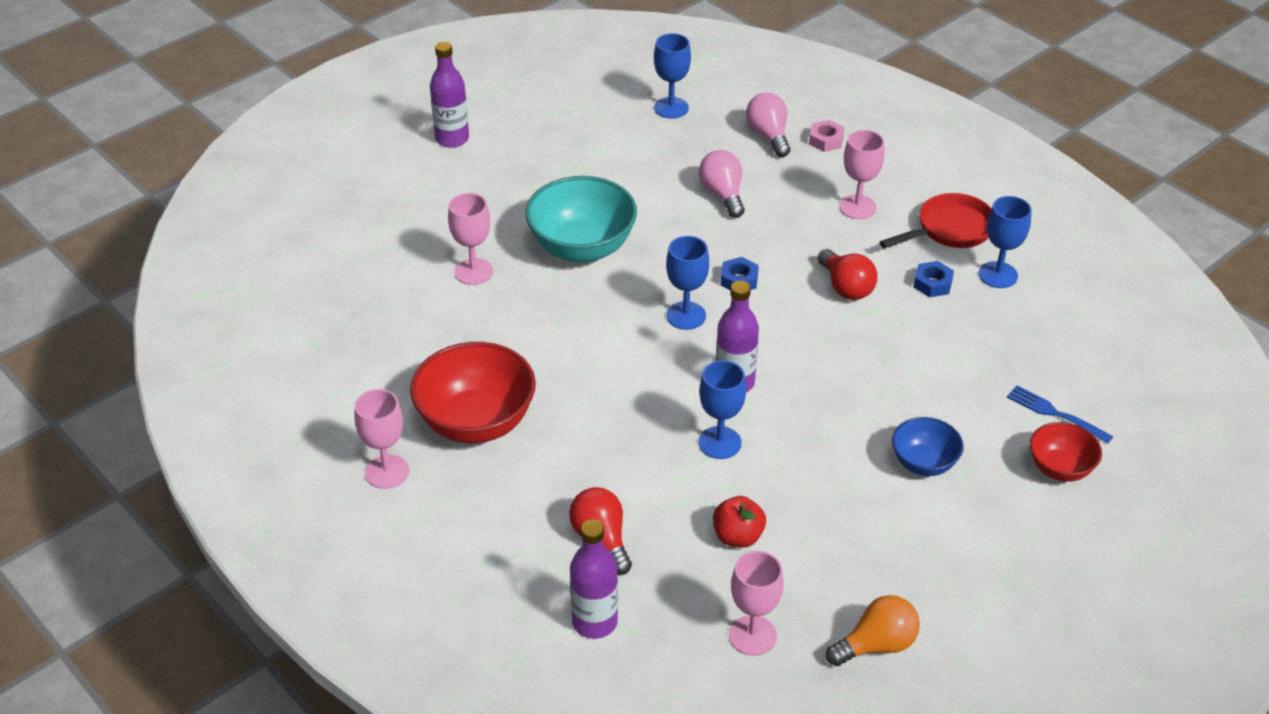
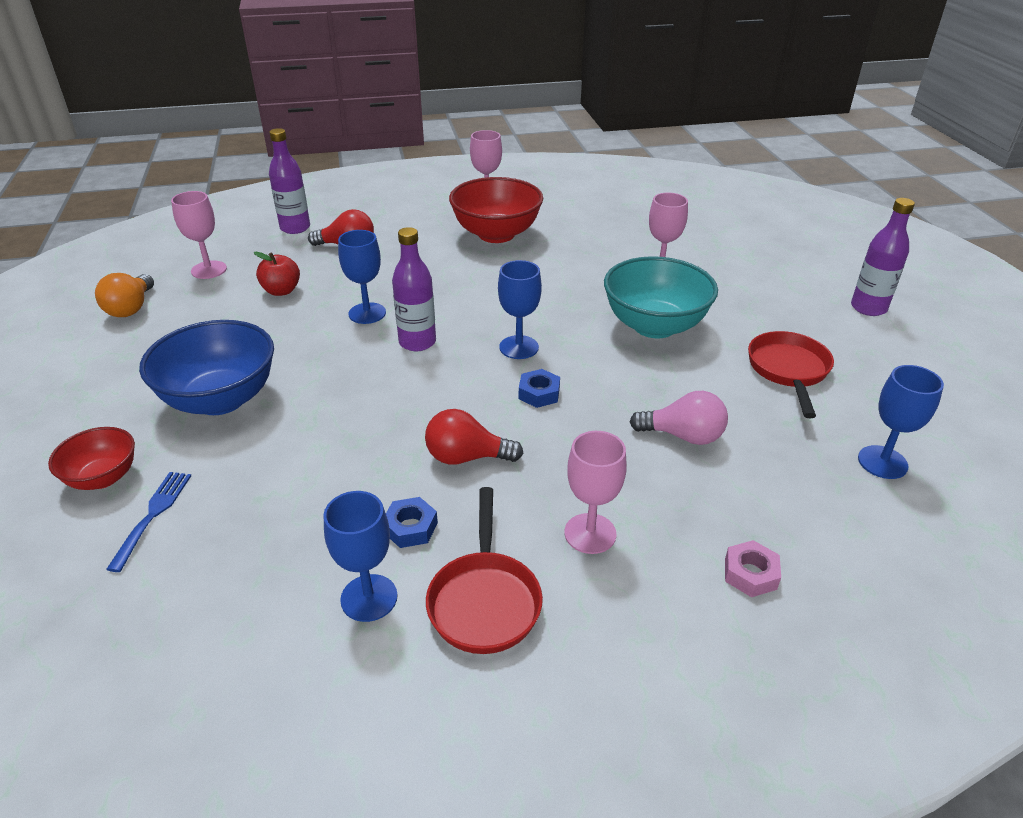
camera: 120 degrees right, 5 degrees down
(592, 163) = (788, 371): none -> red pan
(768, 135) = (785, 522): pink light bulb -> none
(923, 463) = (220, 399): blue bowl -> blue bowl, size x1.79
(1055, 413) = (153, 515): blue fork -> blue fork turned 60 degrees counterclockwise

